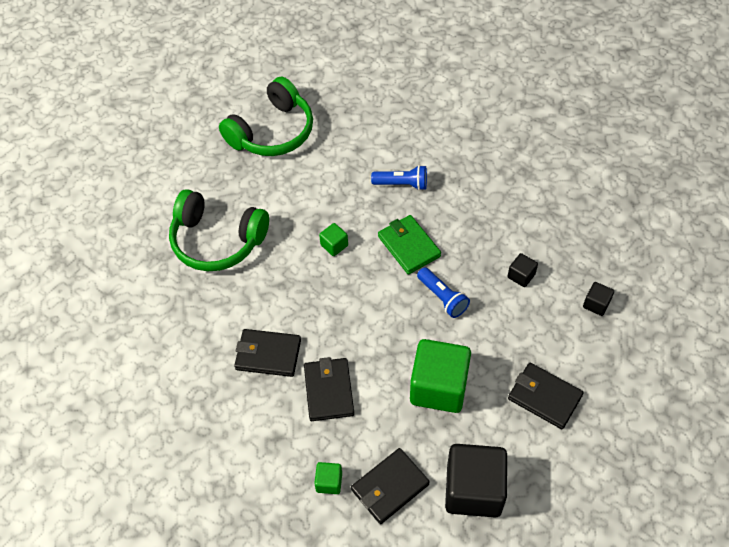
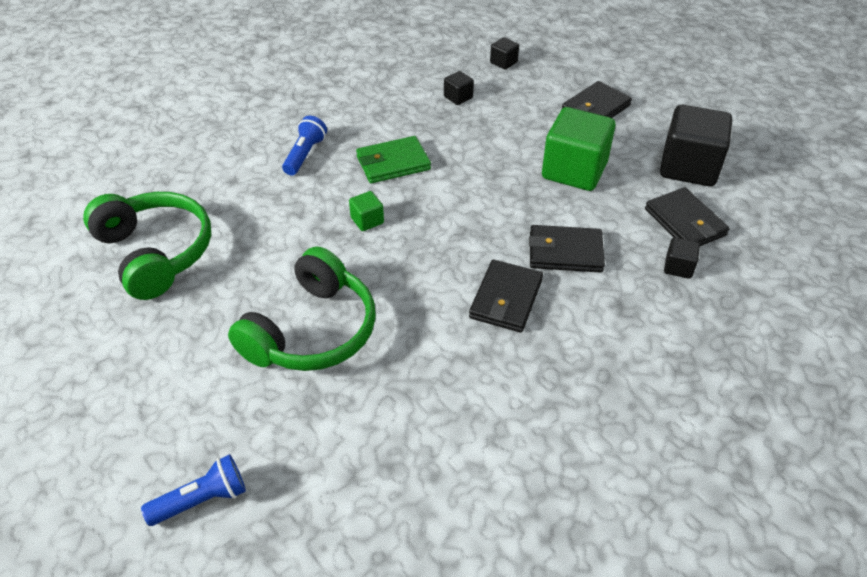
camera: 80 degrees left, 10 degrees down
(329, 482) = (678, 267): green cube -> black cube
(442, 298) = (467, 150): blue flashlight -> blue flashlight (202, 500)

